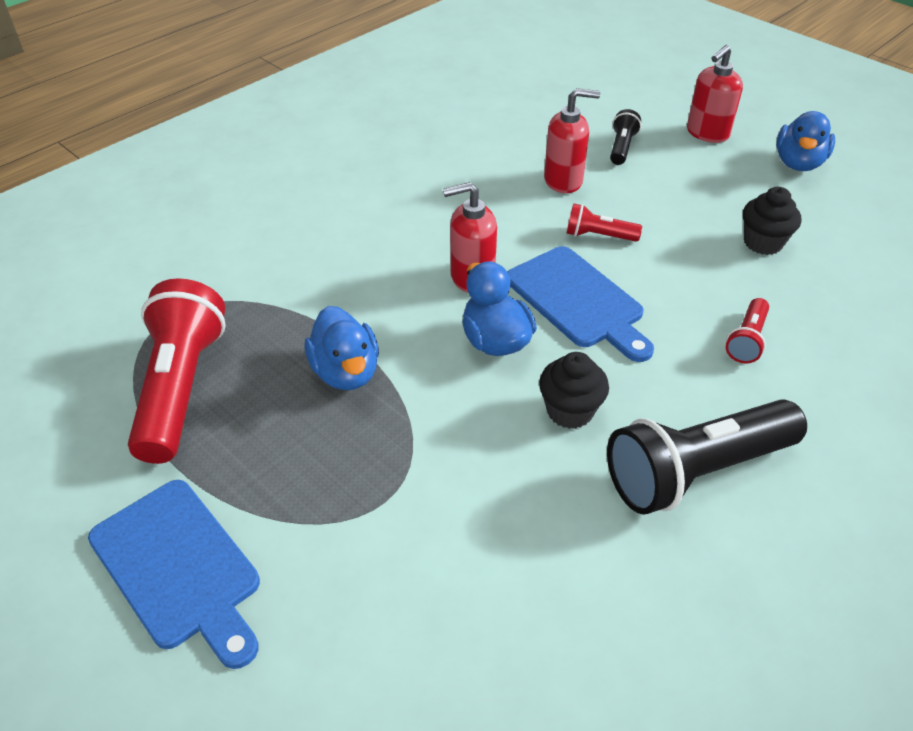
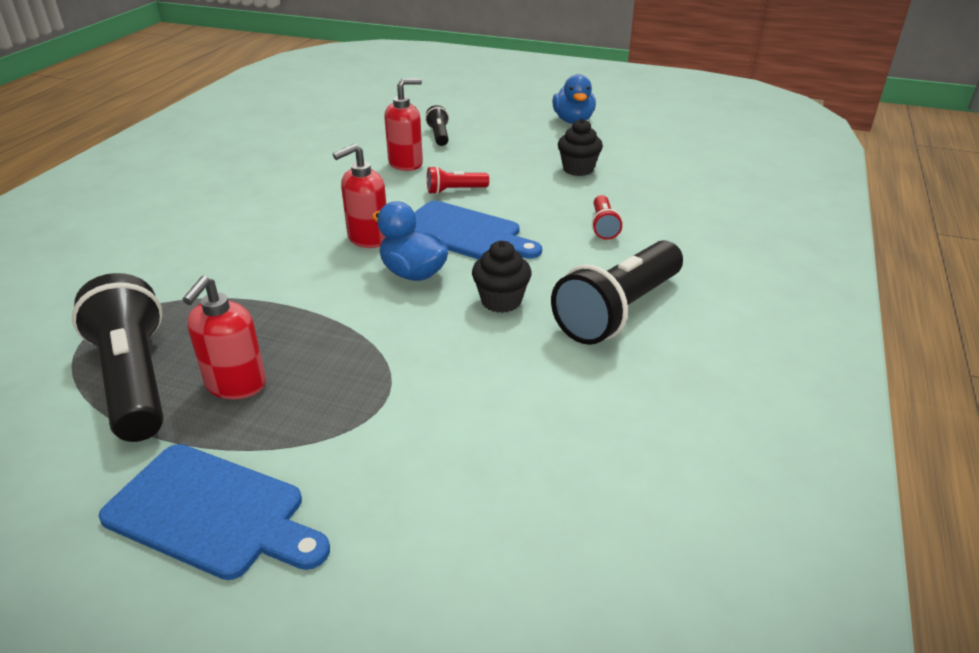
camera: 25 degrees left, 10 degrees down
(181, 388) = (134, 380): red flashlight -> black flashlight
(346, 372) = (294, 326): blue duck -> none
(707, 133) = (498, 116): red soap dispenser -> red soap dispenser (235, 384)

